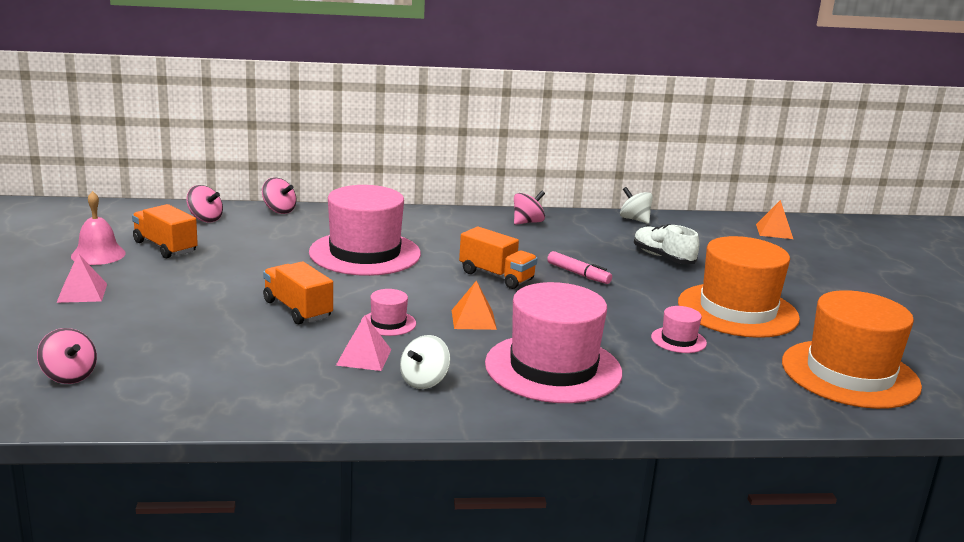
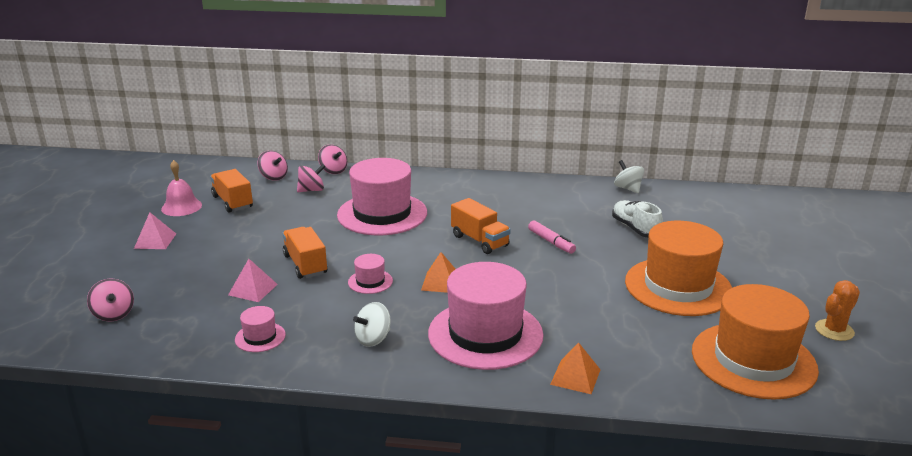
camera: 15 degrees right, 5 degrees up
(364, 357) = (336, 312): pink pyramid -> pink pyramid (253, 289)
(527, 222) = (531, 188): pink spinning top -> pink spinning top (311, 190)
(678, 340) = (608, 314): pink hat -> pink hat (260, 337)
(774, 231) = (753, 205): orange pyramid -> orange pyramid (575, 376)
(913, 342) = (834, 330): none -> orange cactus

